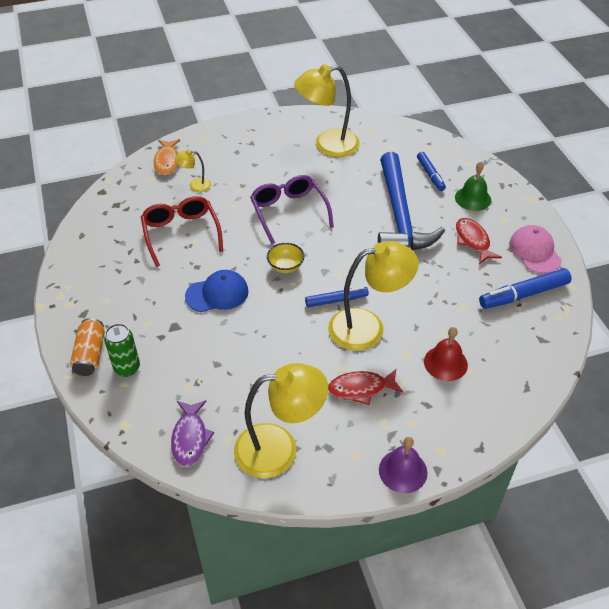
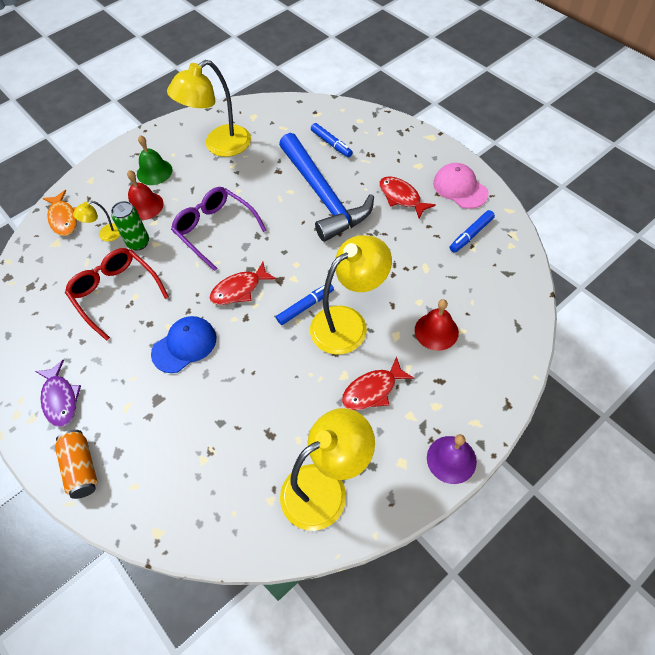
camera: 20 degrees left, 10 degrees up
(127, 368) = (128, 466): green can -> green can (138, 243)
(190, 438) = (232, 517): purple fish -> purple fish (60, 399)
(239, 173) = (145, 206): none -> red bell
(285, 266) = (239, 289): yellow bowl -> red fish
(473, 198) = (381, 154): green bell -> green bell (154, 172)
(523, 295) = (471, 235): blue marker -> blue marker, size x0.64

